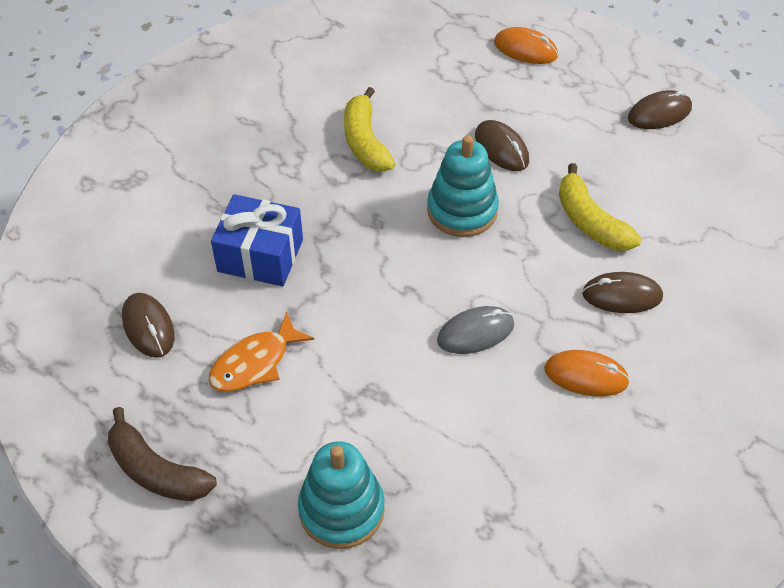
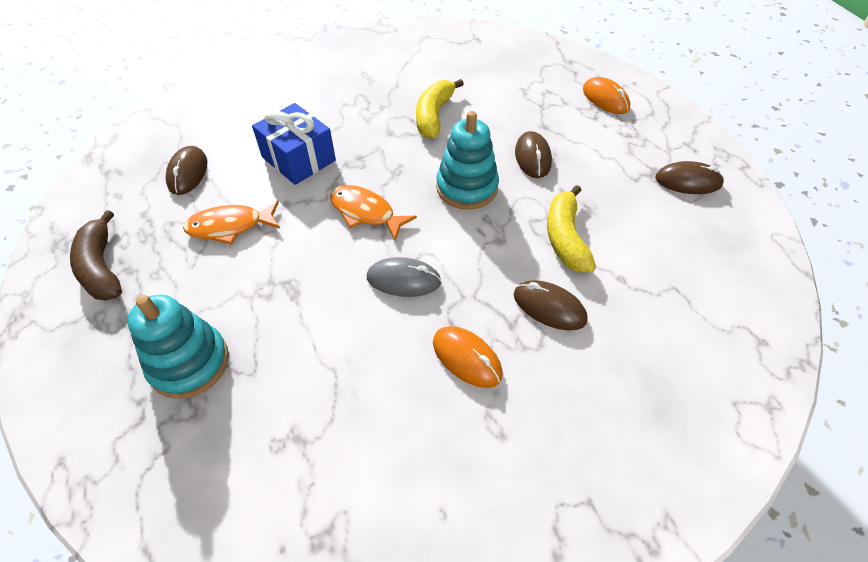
camera: 30 degrees right, 0 degrees up
(383, 282) = (365, 212): none -> orange fish

